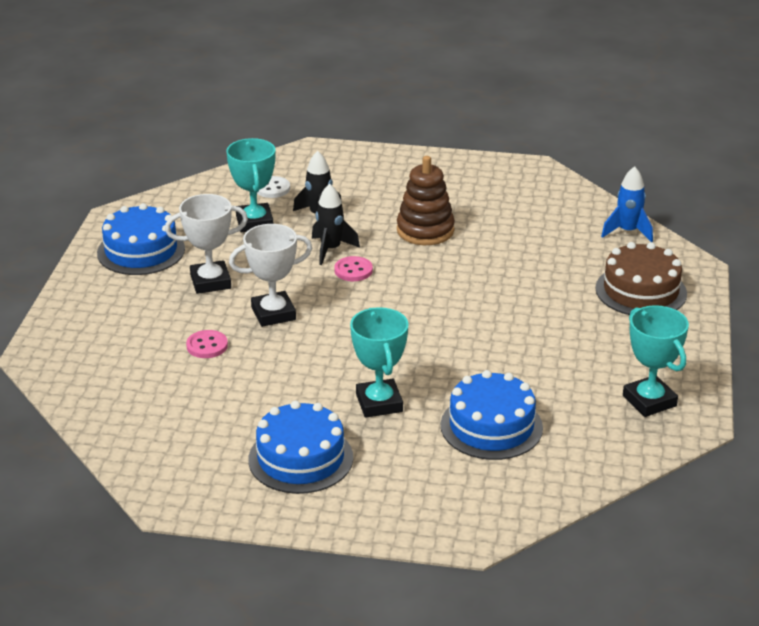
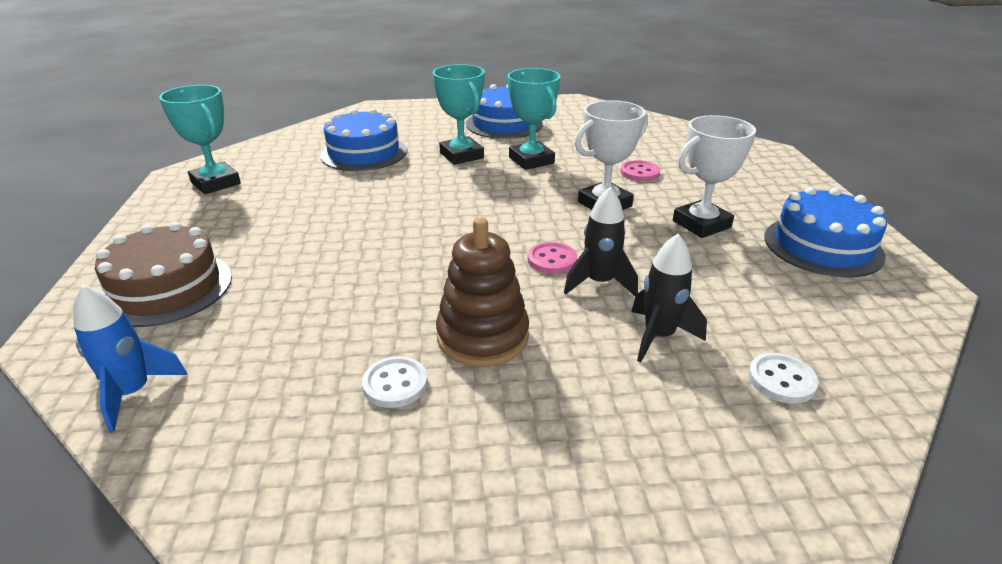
camera: 165 degrees right, 0 degrees up
(254, 222) = (738, 308): turquoise trophy -> turquoise trophy (531, 160)
(482, 216) = (395, 384): none -> white button

